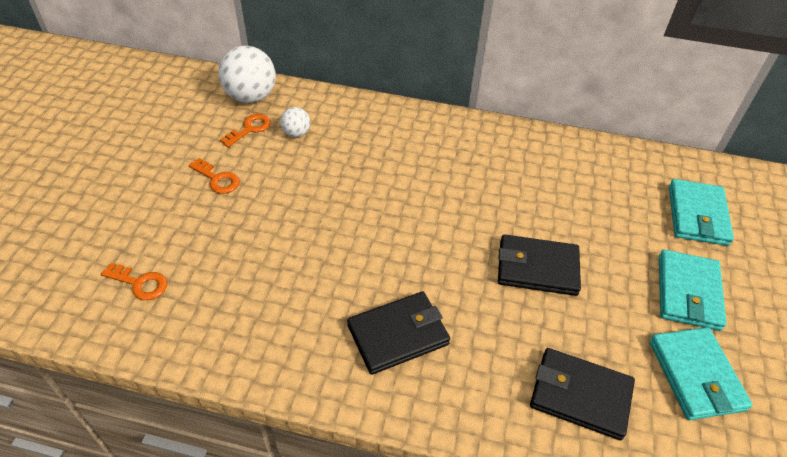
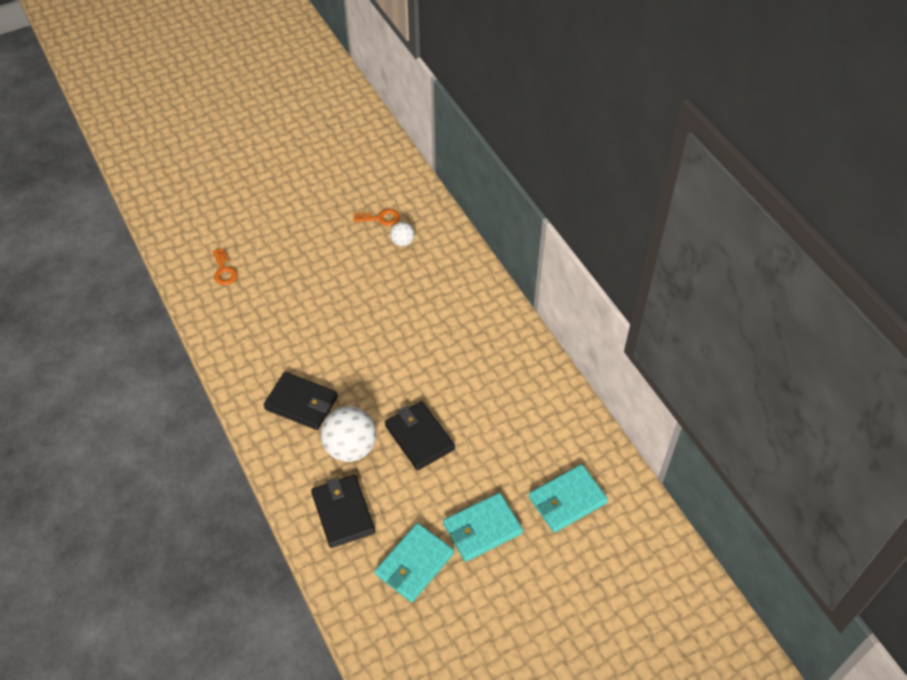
camera: 50 degrees right, 5 degrees up
(218, 179) = (325, 239): orange key -> none
(251, 97) = (409, 195): white ball -> white ball (350, 447)

